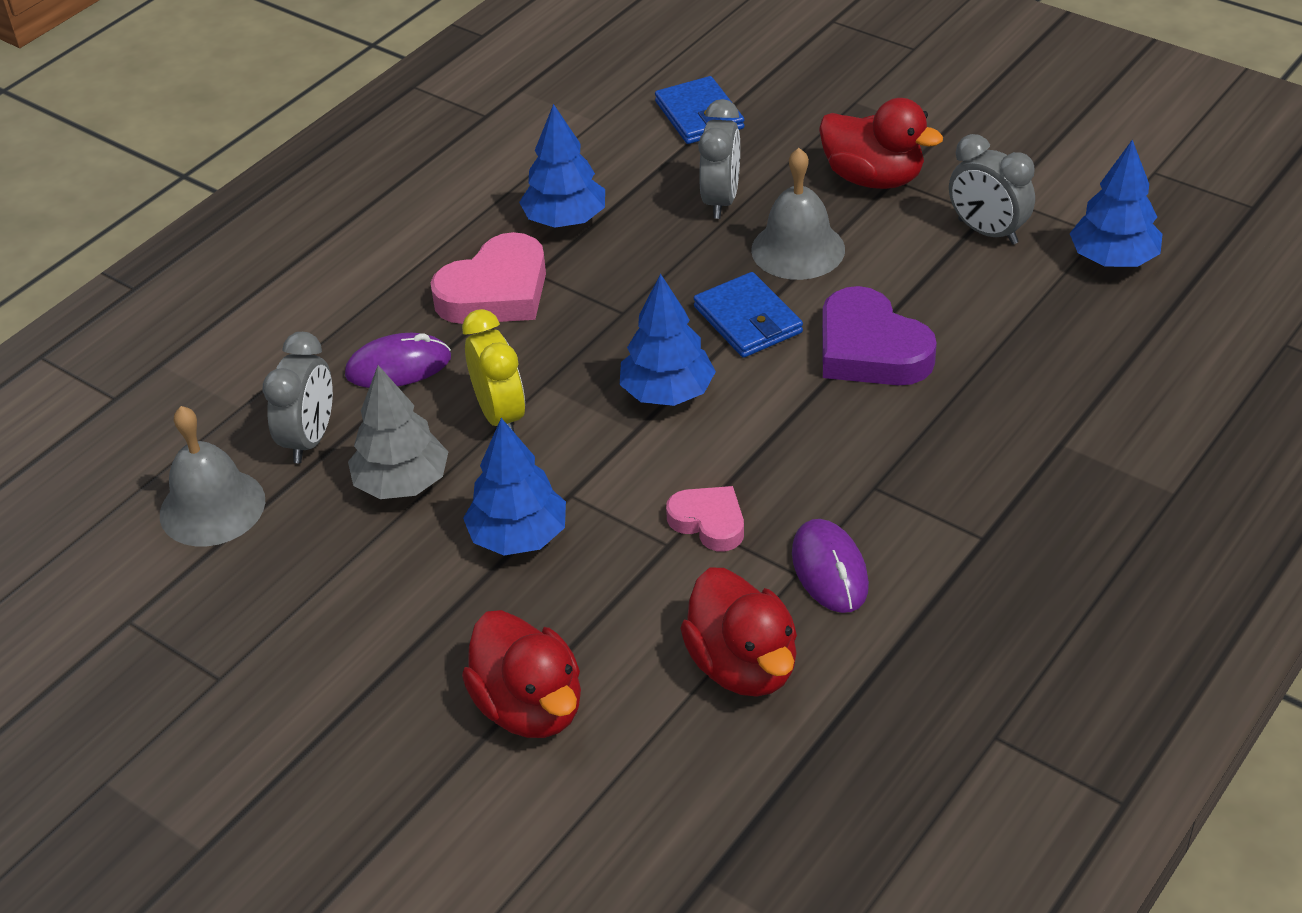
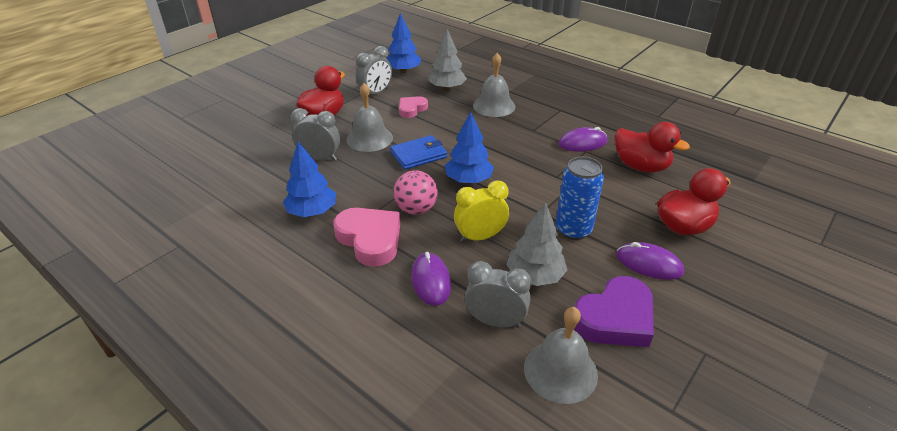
camera: 90 degrees left, 5 degrees down
(423, 636) = (649, 264): none -> purple mouse
(518, 537) = (573, 230): blue tree -> blue can
(575, 333) = (416, 209): none -> pink ball
(699, 115) = (238, 162): blue wallet -> none
(709, 522) = (557, 171): pink heart -> pink heart (412, 109)
(743, 666) = (641, 166): red duck -> red duck turned 60 degrees clockwise
(870, 349) = (447, 125): purple heart -> purple heart (615, 318)
(975, 419) = (494, 106): none -> grey bell
(1044, 337) = (447, 88): none -> grey tree

